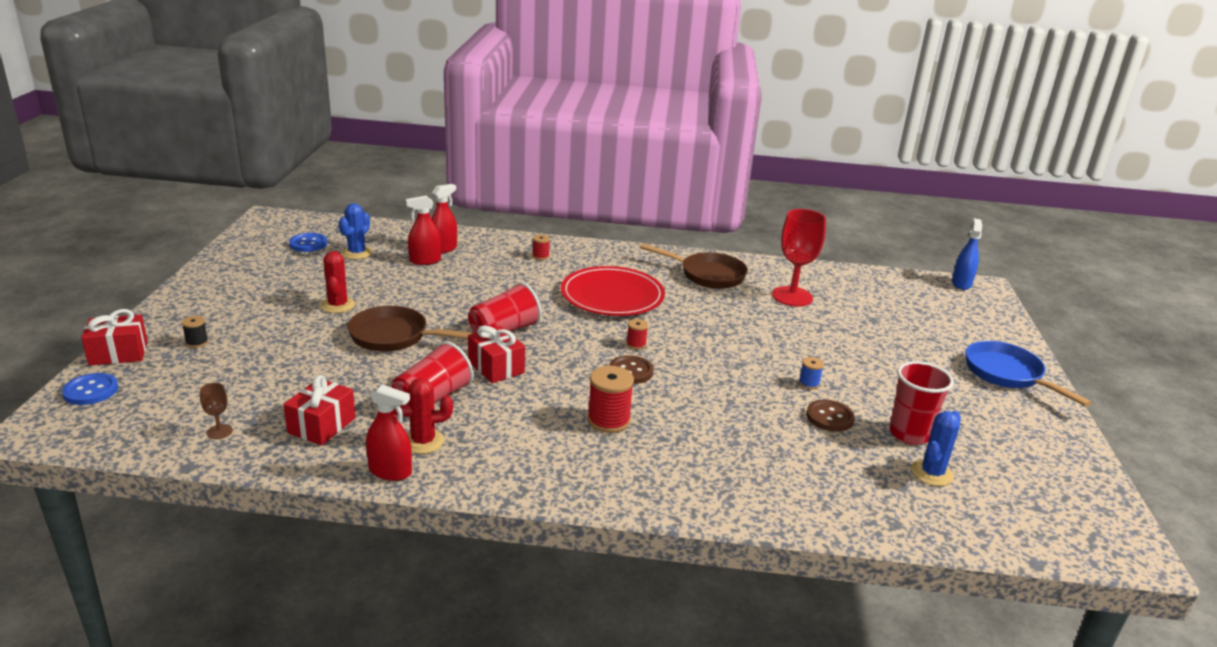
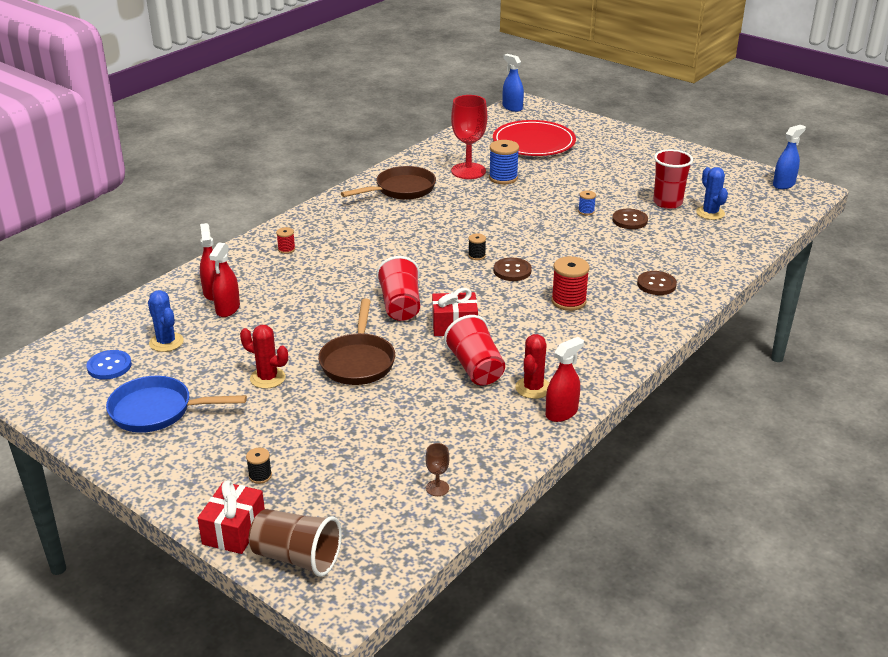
camera: 55 degrees left, 5 degrees up
(91, 391) = (297, 557): blue button -> brown cup
(322, 425) = (471, 431): red gift -> none
(394, 336) = (358, 361): brown pan -> brown pan turned 45 degrees counterclockwise
(612, 296) = (392, 240): red plate -> red plate (534, 142)
(636, 344) = (476, 256): red spool -> black spool
(709, 472) = (656, 284): none -> brown button
(807, 318) = (503, 178): none -> blue spool
(1007, 374) = (631, 145): blue pan -> blue pan (157, 411)
(1106, 520) = (783, 184): none -> blue spray bottle

